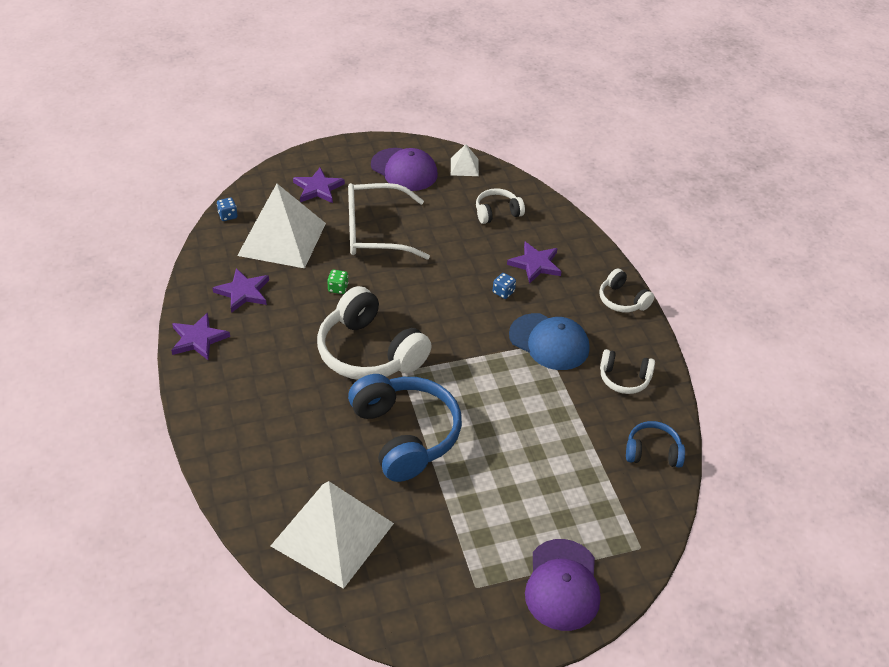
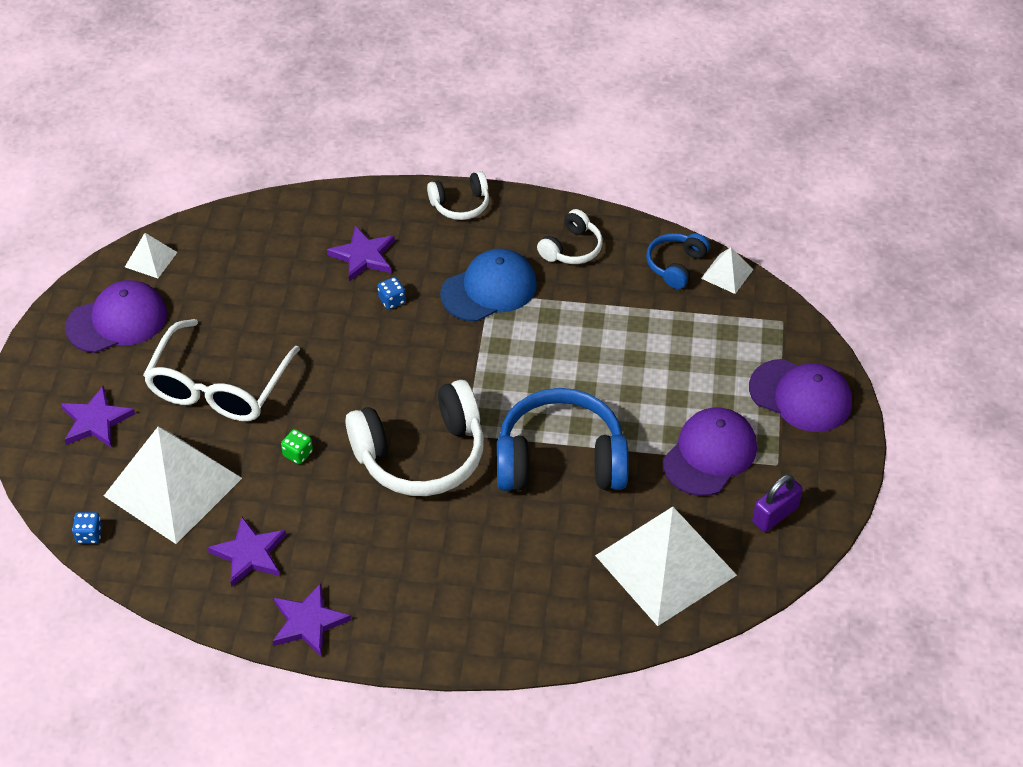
camera: 65 degrees left, 5 degrees up
(420, 600) = (775, 515): none -> purple padlock
(461, 533) = (710, 454): none -> purple cap
(497, 212) = (255, 258): white headphones -> none
(668, 491) = (727, 273): none -> white pyramid

